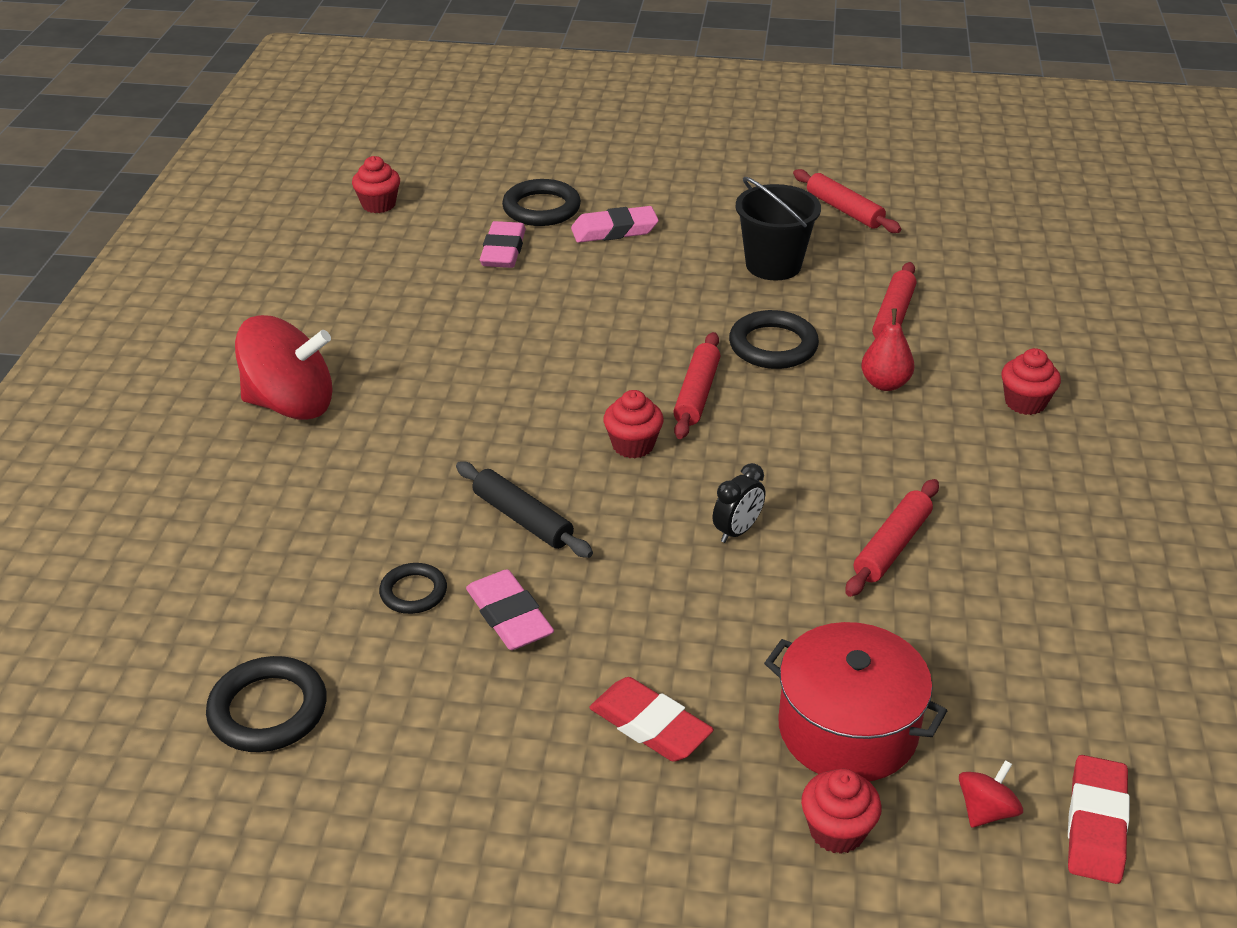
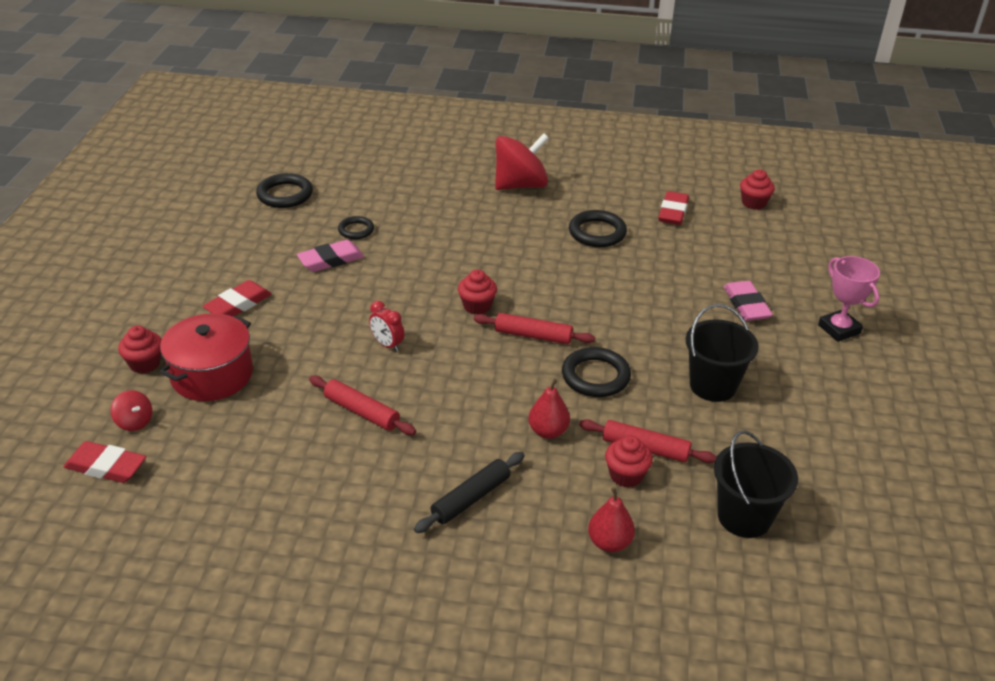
camera: 90 degrees right, 0 degrees up
(291, 404) = (520, 185): red spinning top -> red spinning top turned 120 degrees counterclockwise
(394, 267) = (673, 212): none -> red eraser
(503, 251) = (704, 255): pink eraser -> none
(522, 519) = (410, 264): black rolling pin -> black rolling pin (471, 498)
(541, 208) = (770, 271): black ring -> black ring (597, 233)
(656, 178) = (839, 329): none -> pink trophy
(737, 531) = (387, 345): black clock -> red clock
(844, 210) = (819, 438): red rolling pin -> none
(975, 263) = (744, 517): none -> black bucket
(1025, 402) = (524, 512): red cupcake -> red cupcake (626, 475)
(1045, 346) = (609, 542): none -> red pear

